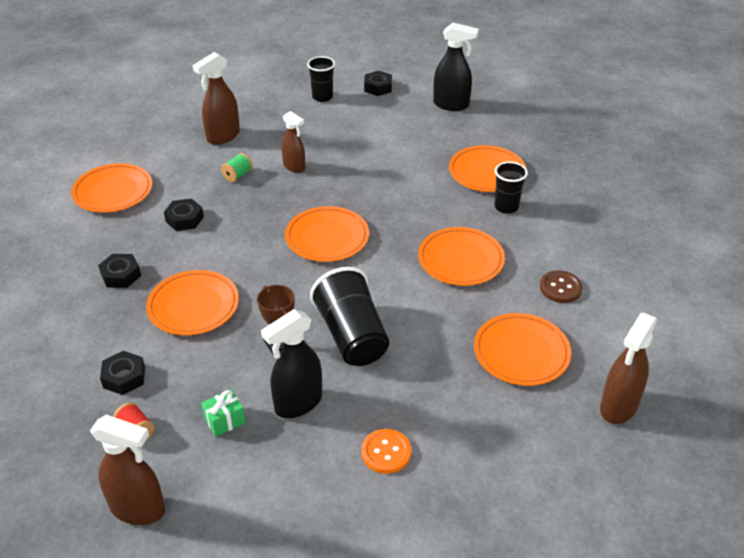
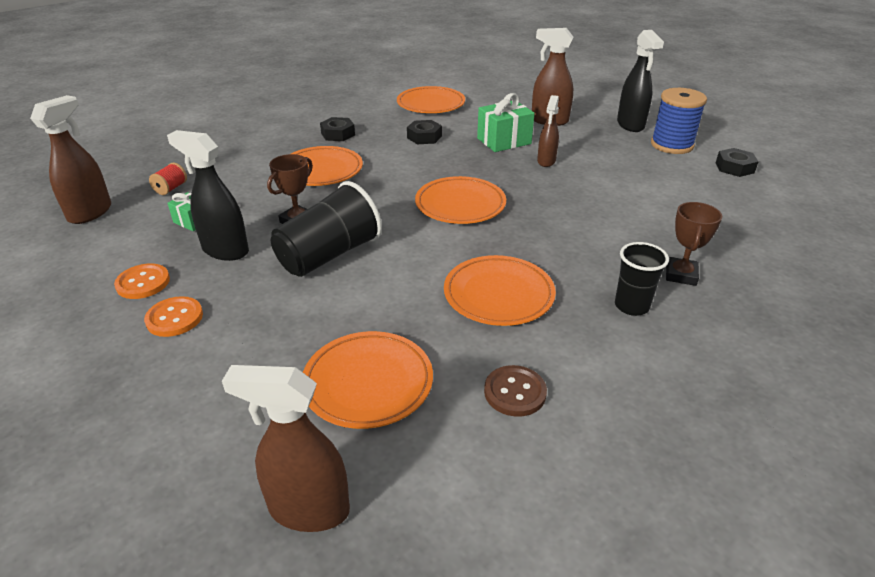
camera: 65 degrees right, 5 degrees down
(124, 377) = (227, 168): black nut -> none
(138, 509) = (90, 212): brown spray bottle -> brown spray bottle turned 150 degrees counterclockwise
(237, 175) = (504, 141): green spool -> green gift
(316, 470) = (143, 283): none -> orange button
(322, 97) = (671, 145): black cup -> blue spool
(451, 105) = (776, 218): black spray bottle -> black spray bottle (630, 125)
(487, 172) = (680, 275): orange plate -> brown trophy

